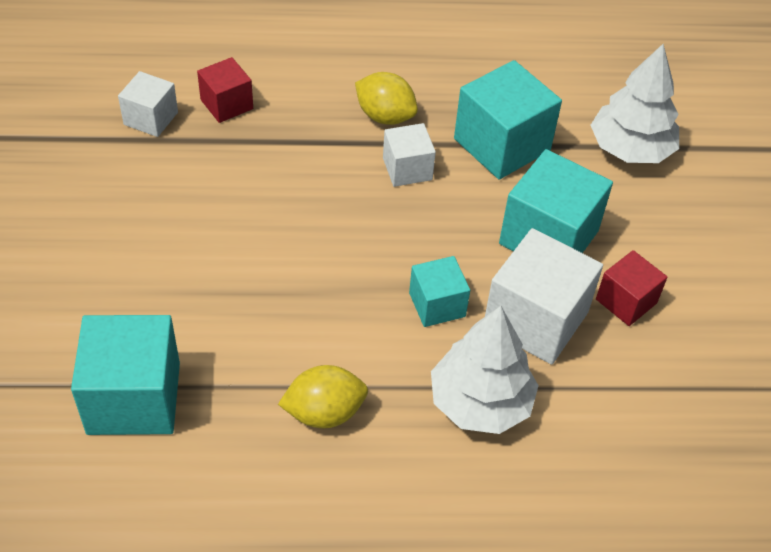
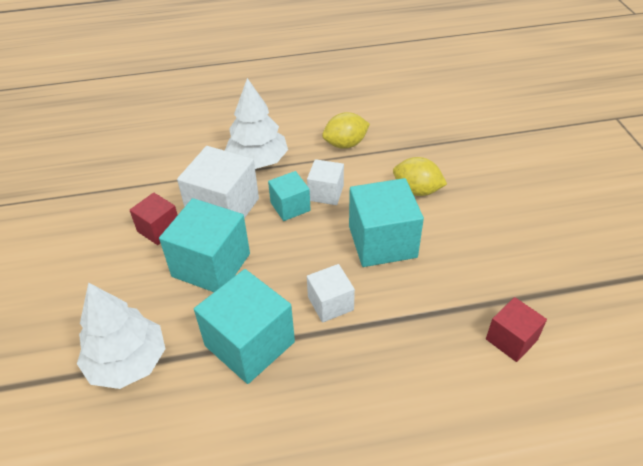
camera: 175 degrees right, 5 degrees down
(134, 398) = (451, 135): turquoise cube -> turquoise cube (382, 242)
(151, 118) = (566, 311): white cube -> white cube (326, 193)
(385, 116) = (362, 355): yellow lemon -> yellow lemon (417, 190)

